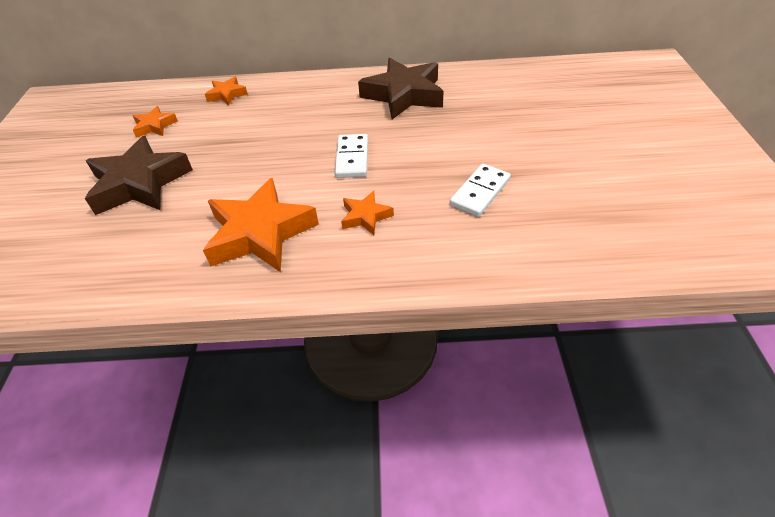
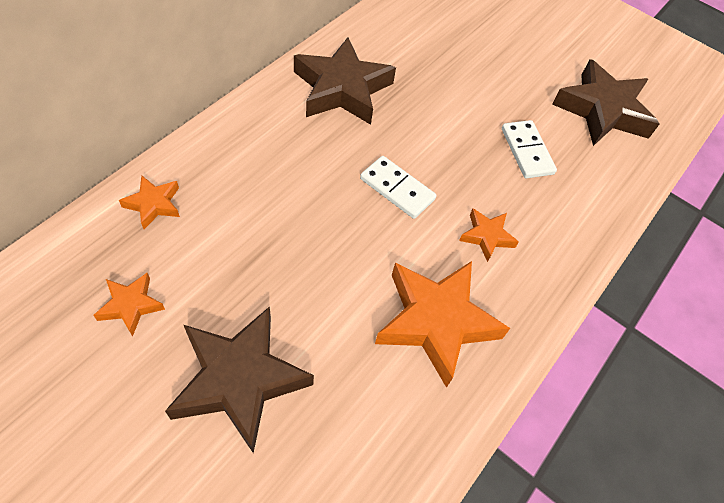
camera: 60 degrees left, 10 degrees up
(599, 207) = (602, 110): none -> brown star

